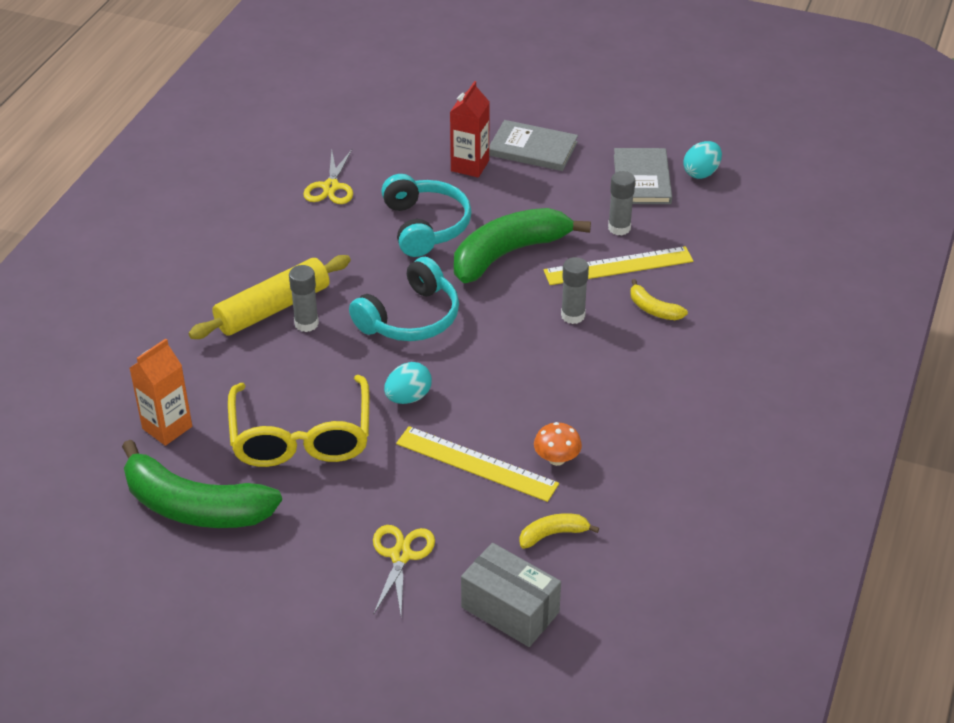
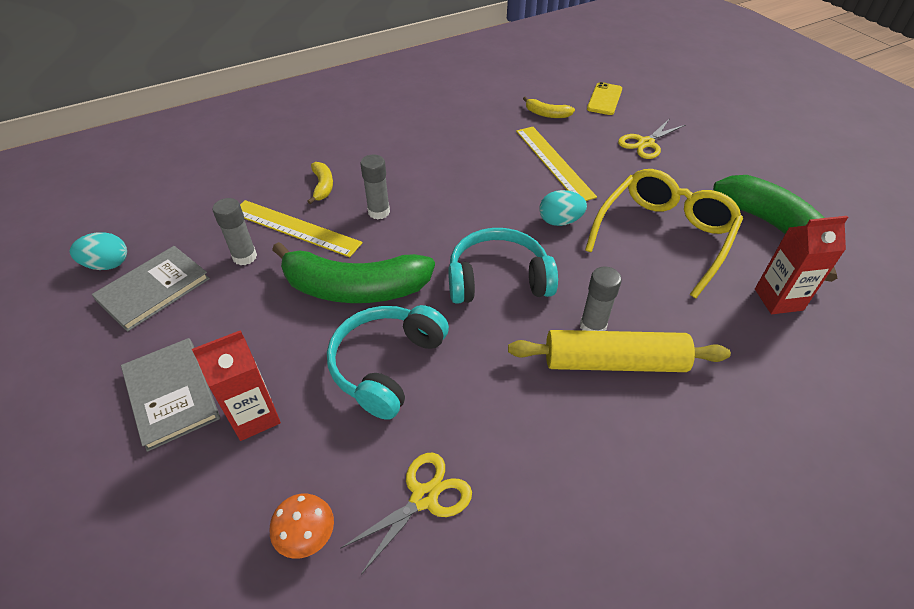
camera: 140 degrees left, 5 degrees up
(167, 427) = (778, 299): orange carton -> red carton
(510, 610) = (604, 99): grey box -> yellow phone
(557, 459) = (502, 142): orange mushroom -> orange mushroom (307, 536)

